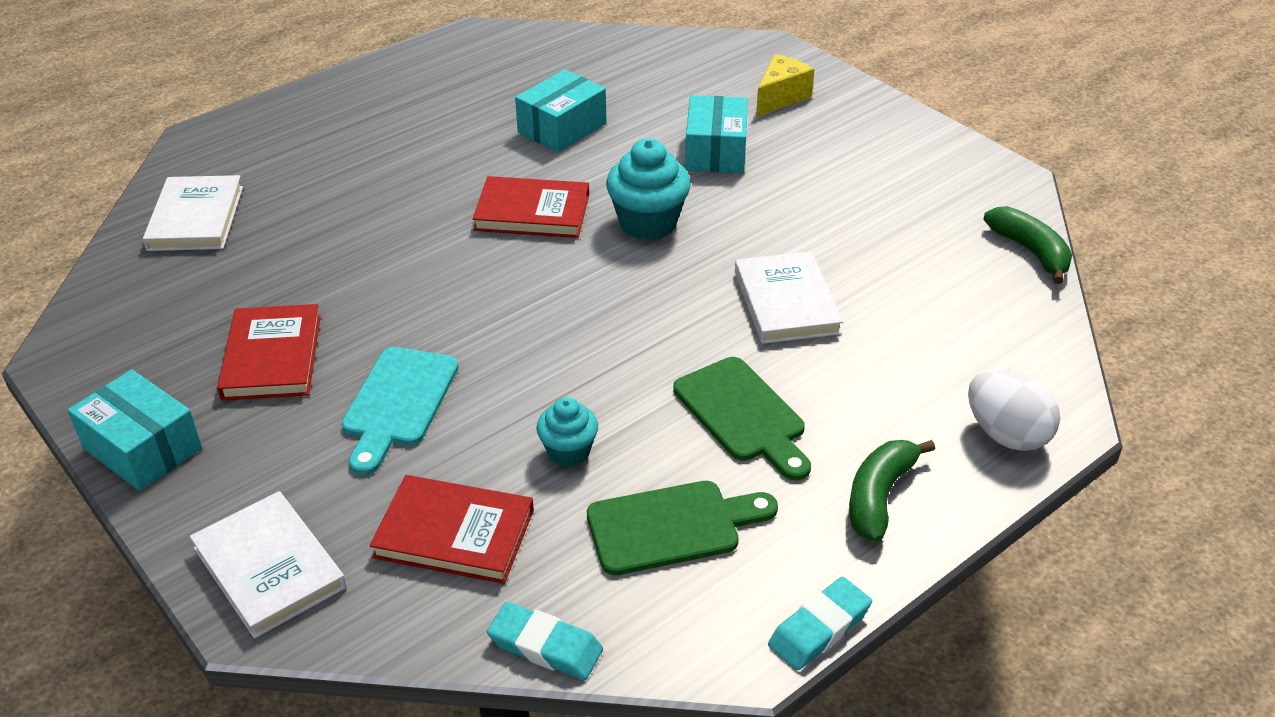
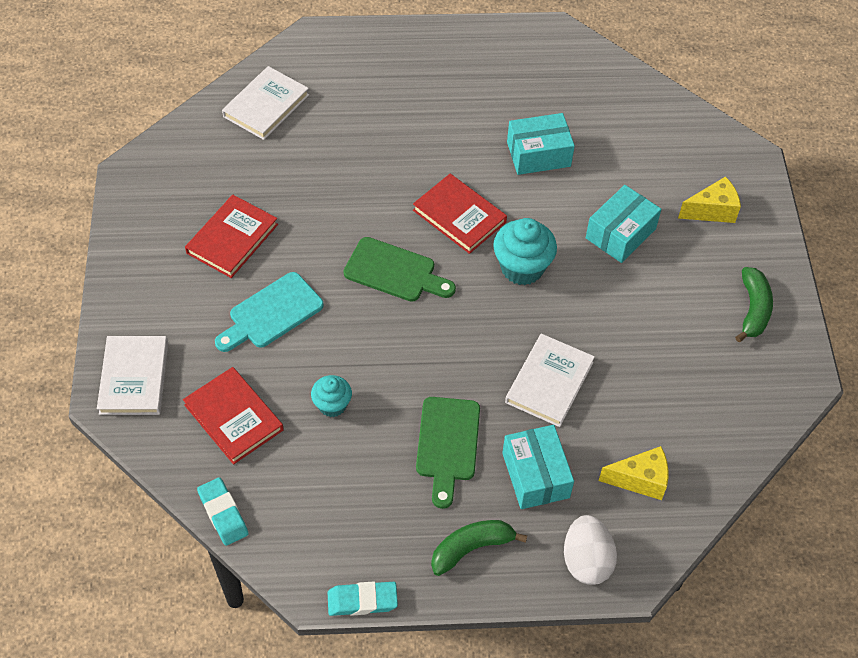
camera: 35 degrees right, 15 degrees up
(142, 448) = (128, 261): turquoise box -> turquoise box (535, 475)
(671, 526) = (344, 489): green cutting board -> green cutting board (394, 271)
(971, 334) = (640, 480): none -> yellow cheese
(1030, 251) = (749, 444): green banana -> green banana (753, 309)

